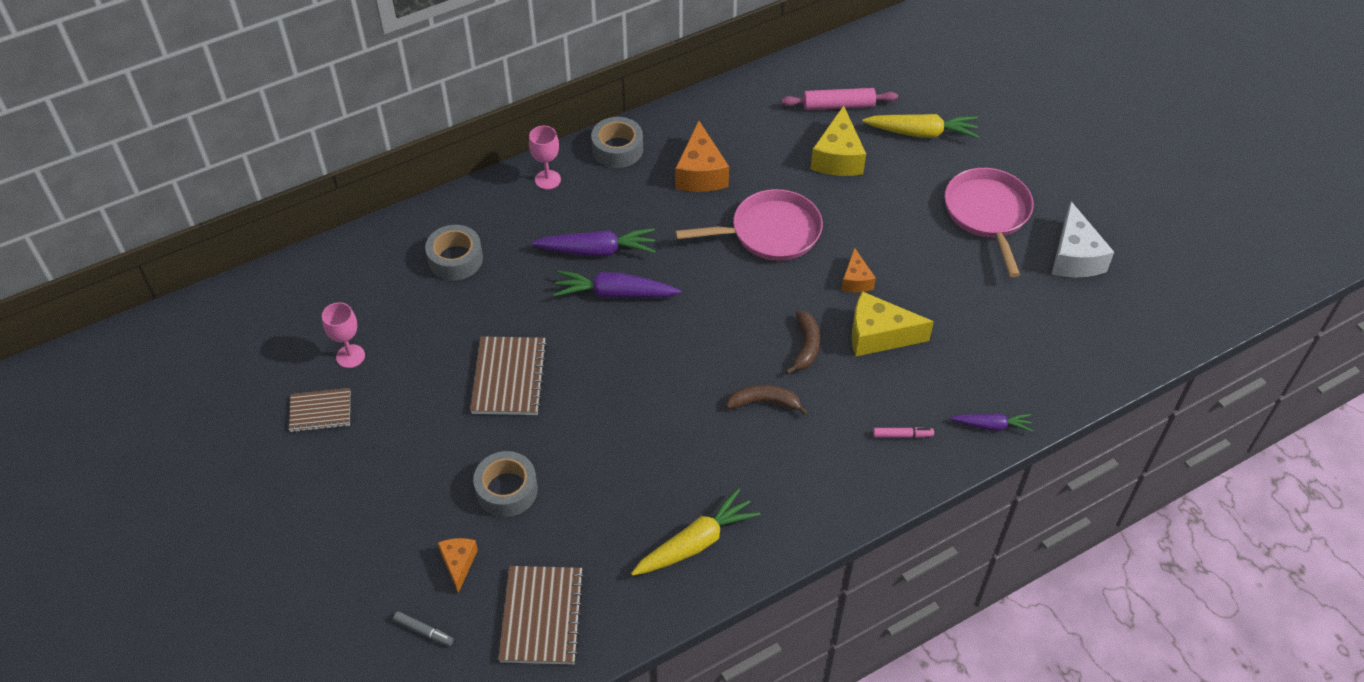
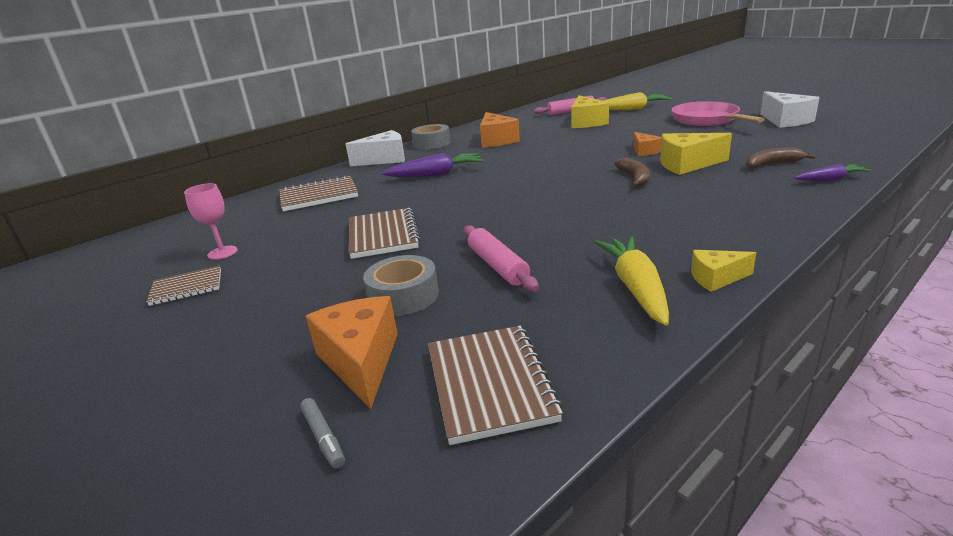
camera: 10 degrees left, 25 degrees down
(424, 631) = (323, 437): grey marker -> grey marker turned 45 degrees clockwise
(455, 259) = (319, 196): grey tape -> brown notebook
(458, 564) = (361, 361): orange cheese -> orange cheese, size x1.72
(547, 180) = (385, 159): pink goblet -> white cheese
(599, 471) = (498, 266): none -> pink rolling pin
(614, 294) = (460, 186): purple carrot -> none
(695, 543) = (635, 288): yellow carrot -> yellow carrot turned 45 degrees counterclockwise
(764, 402) = (626, 205): brown banana -> brown banana (772, 164)
(765, 552) = (716, 278): none -> yellow cheese
(769, 232) = (563, 148): pink pan -> none
(902, 435) = (763, 196): pink marker -> none

